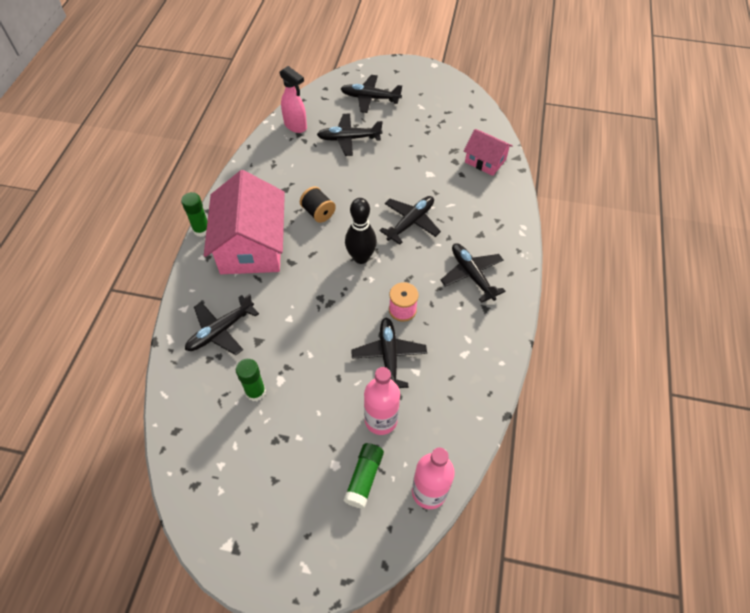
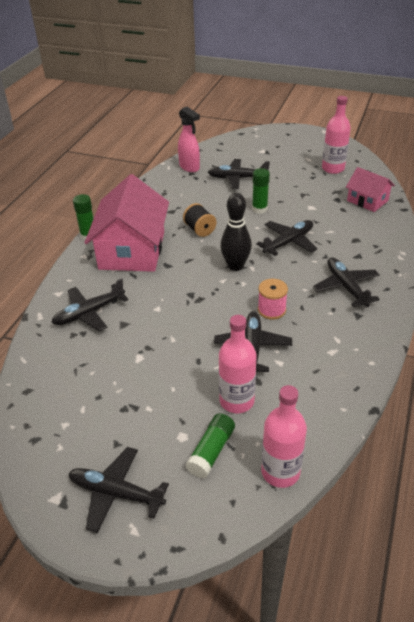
camera: 10 degrees right, 15 degrees down
(255, 392) = (113, 365): green glue stick -> green glue stick (259, 209)
(370, 98) = (261, 151): black plane -> black plane (116, 493)
(447, 118) = (333, 168): none -> pink bottle

